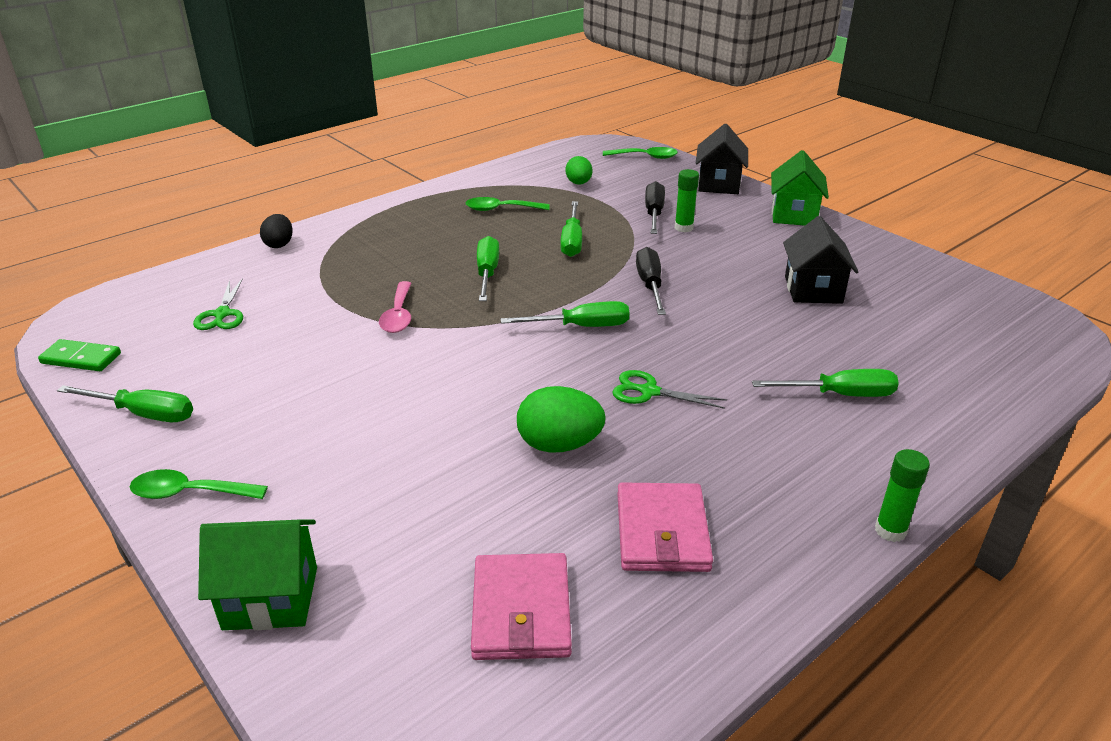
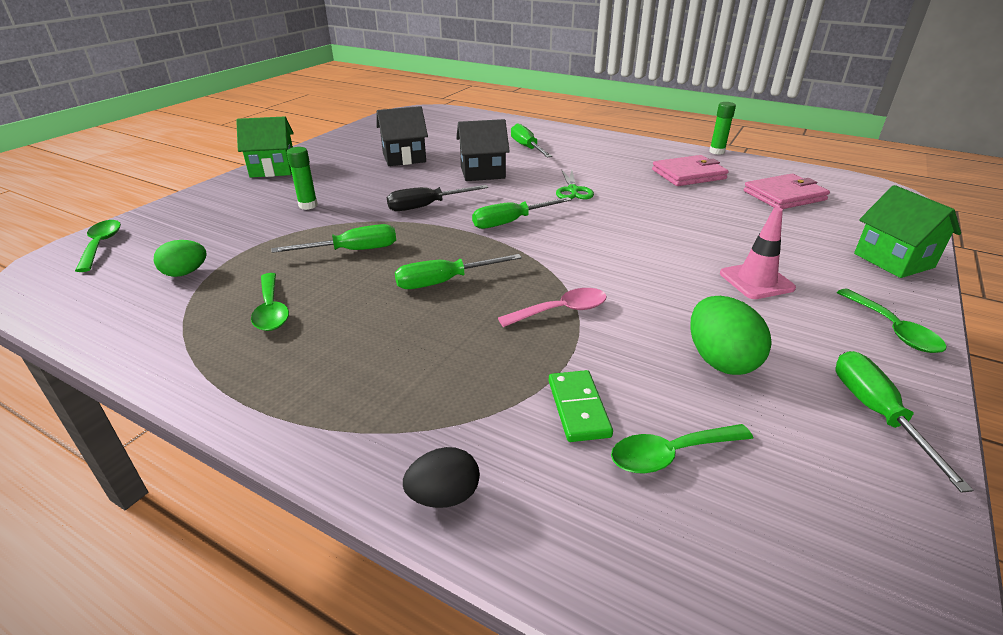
camera: 110 degrees left, 0 degrees up
(81, 358) = (897, 556): green domino -> green domino (578, 408)
(222, 314) = (670, 454): green scissors -> green spoon
(341, 444) = (756, 281): none -> pink traffic cone
(559, 445) = (656, 207): green egg -> green egg (720, 360)
(581, 326) = (511, 222): green screwdriver -> green screwdriver turned 90 degrees counterclockwise
(654, 213) = (276, 221): black screwdriver -> none
(719, 184) = (199, 201): black house -> black house (482, 173)
(890, 530) = (625, 136): green glue stick -> green glue stick (717, 152)

